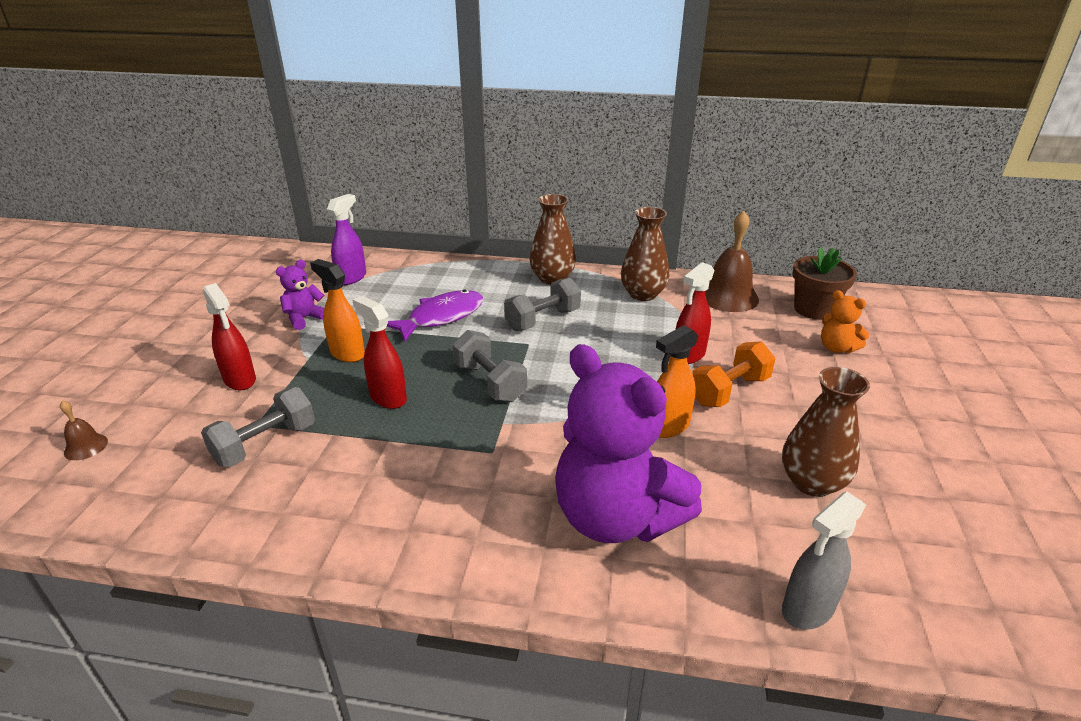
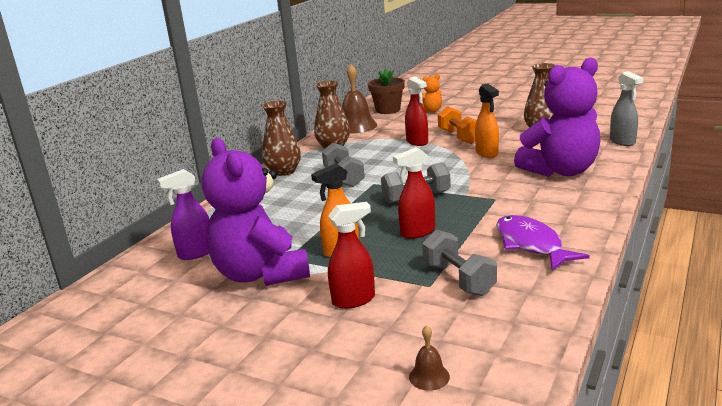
camera: 70 degrees left, 10 degrees down
(305, 318) = (261, 274): purple teddy bear -> purple teddy bear, size x2.27
(352, 278) = (196, 253): purple spray bottle -> purple spray bottle turned 75 degrees counterclockwise
(441, 317) = (310, 212): purple fish -> purple fish (531, 244)

